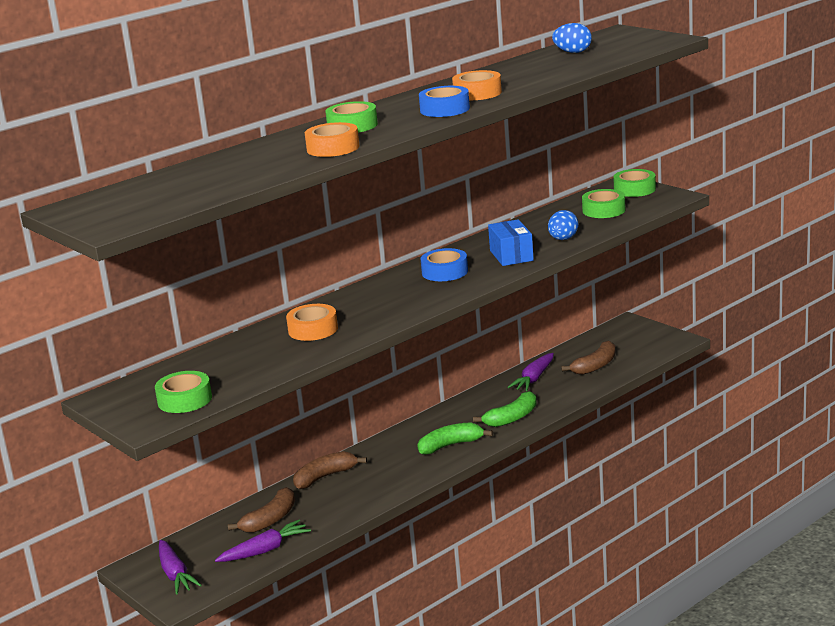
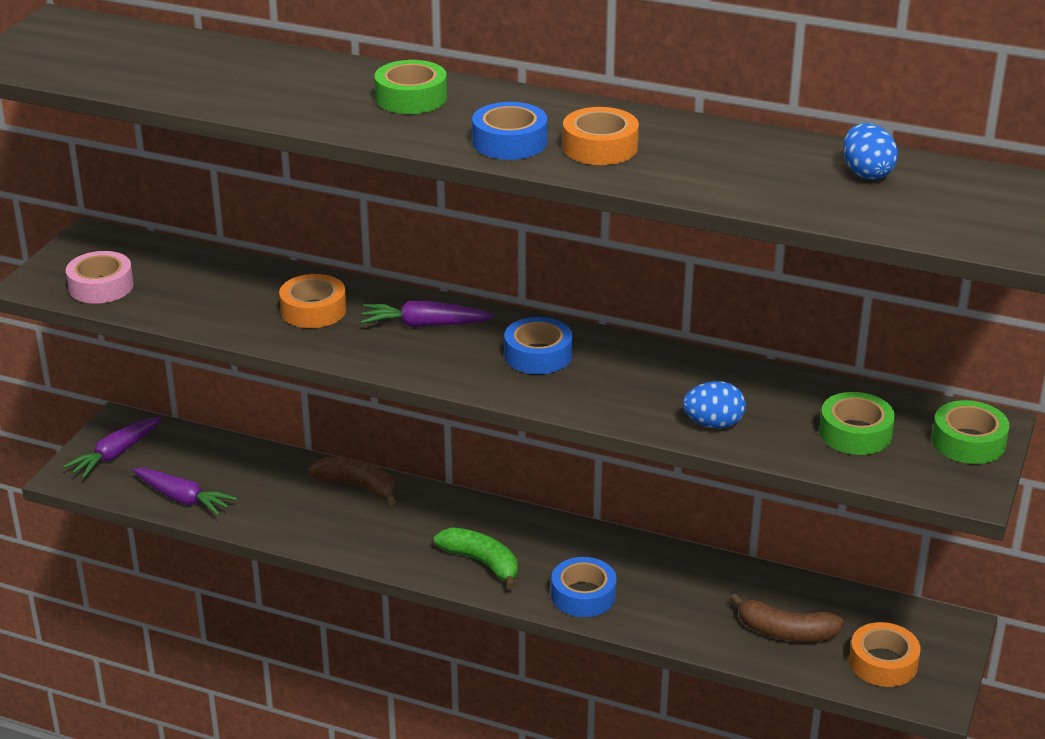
camera: 60 degrees right, 10 degrees up
(184, 400) = (101, 286): green tape -> pink tape
(270, 520) = (247, 479): brown banana -> none
(333, 148) = (311, 109): orange tape -> orange tape (883, 663)
(511, 255) = (625, 394): blue box -> none
(512, 418) = (583, 595): green banana -> blue tape
(534, 378) = (708, 582): purple carrot -> purple carrot (425, 325)

